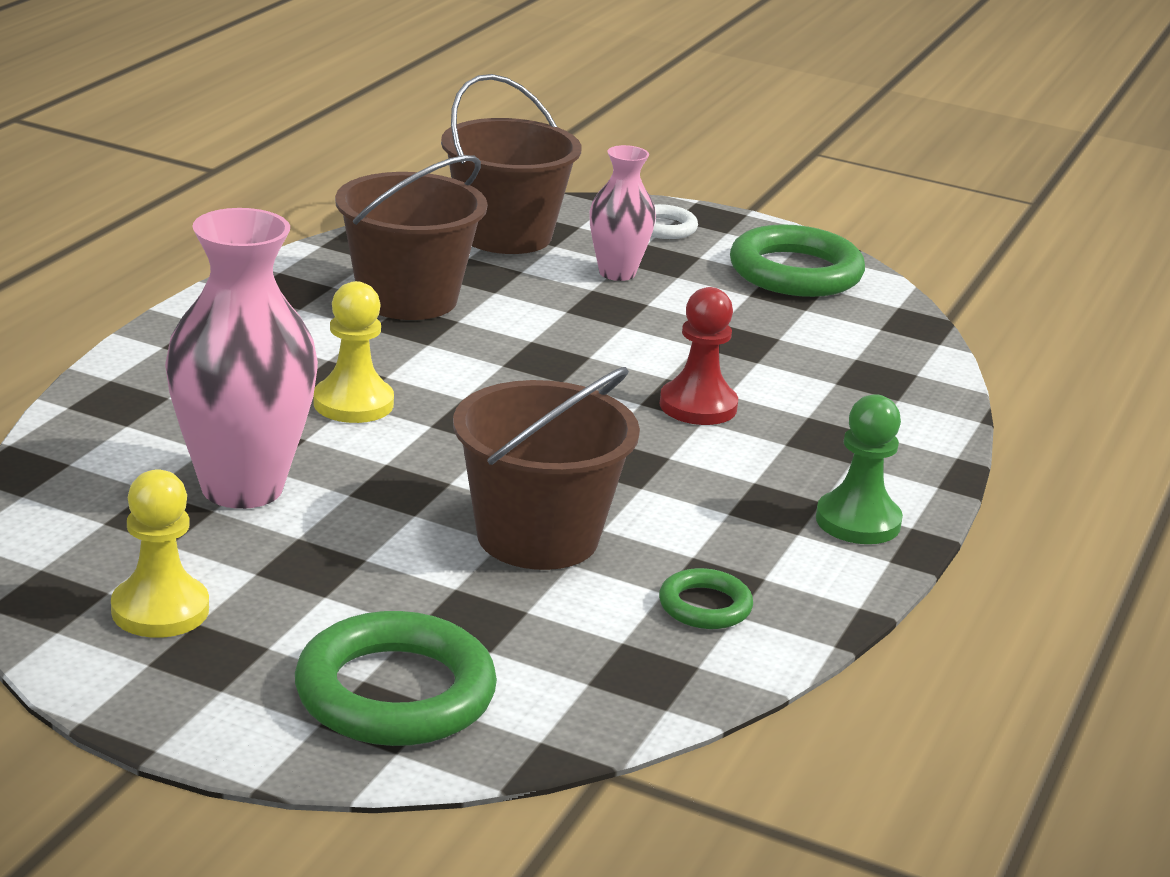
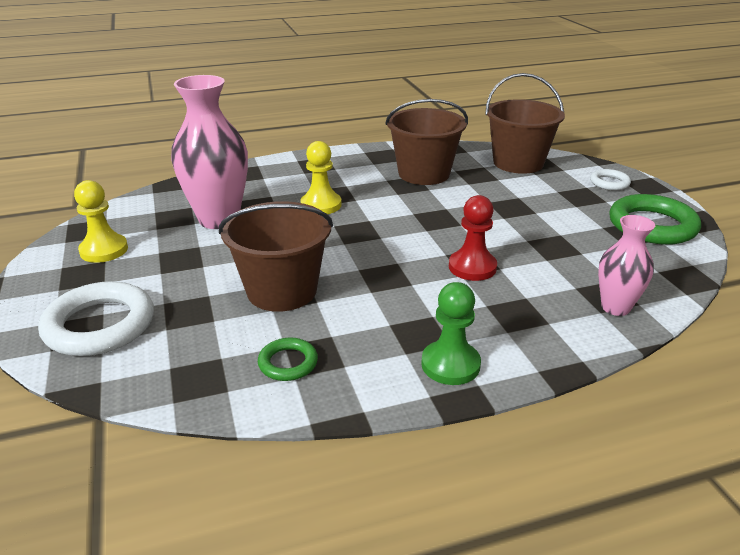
camera: 50 degrees right, 5 degrees up
(395, 693) = (100, 325): green ring -> white ring
(617, 273) = (545, 194): pink vase -> pink vase (615, 307)

